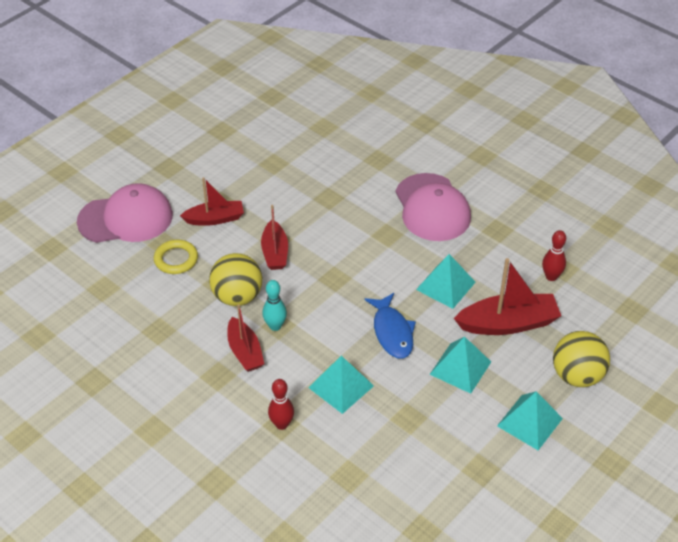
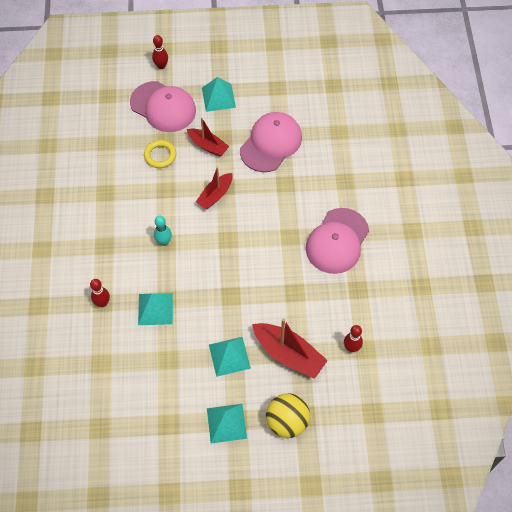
camera: 45 degrees right, 15 degrees up
(79, 187) = (161, 66): none -> red bowling pin
(237, 297) = (165, 206): yellow ball -> none
(245, 351) = (132, 243): red boat -> none
(273, 176) = (271, 143): none -> pink cap
(392, 332) = (219, 301): blue fish -> none
(446, 285) = (283, 299): turquoise pyramid -> turquoise pyramid (218, 97)

